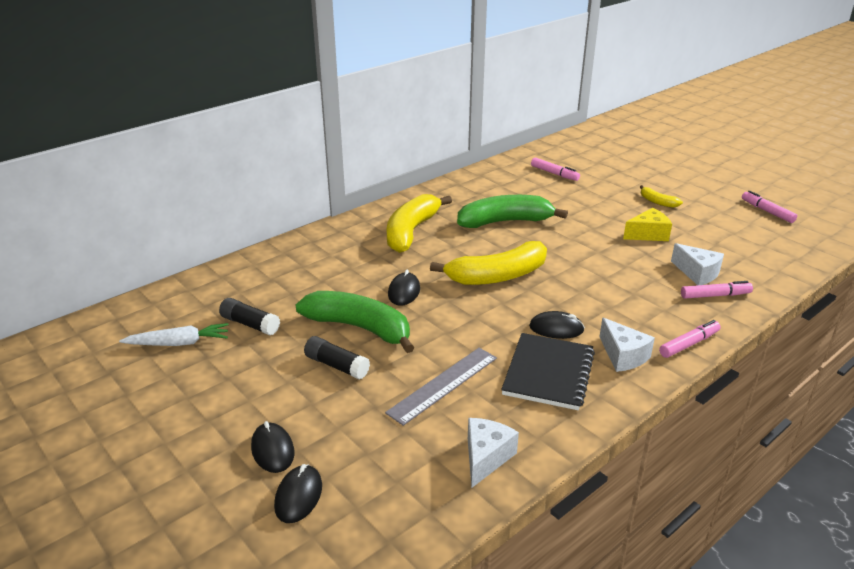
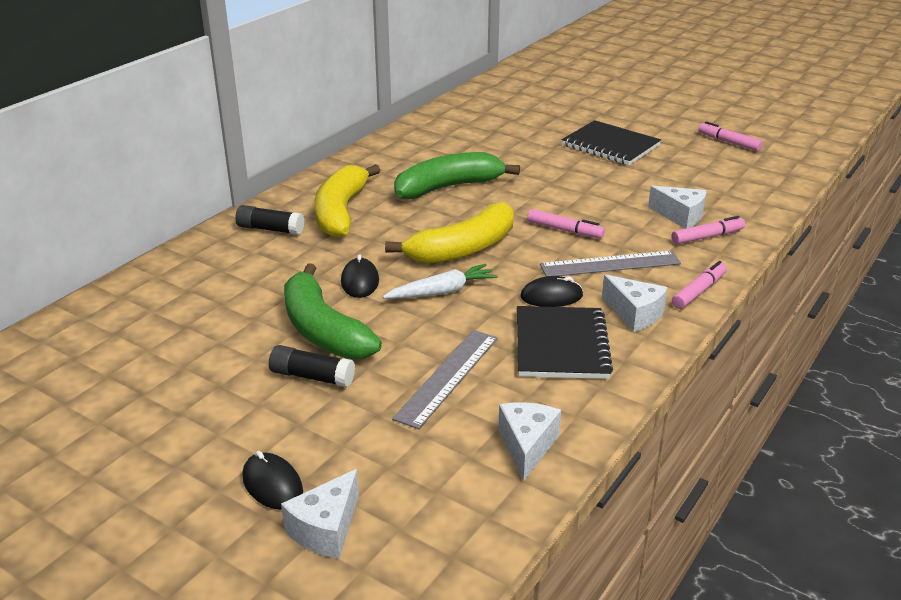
camera: 15 degrees left, 0 degrees up
(179, 343) = (97, 383): white carrot -> white carrot (442, 292)
(250, 324) = (182, 346): black glue stick -> black glue stick (270, 229)
(298, 496) = (326, 529): black mouse -> white cheese
(360, 328) = (323, 330): green banana -> green banana turned 135 degrees counterclockwise
(554, 173) = (484, 127): pink marker -> pink marker (565, 230)
(618, 308) = (610, 264): none -> grey ruler
(648, 234) = (613, 182): yellow cheese -> none
(657, 202) = (610, 145): yellow banana -> black notebook

